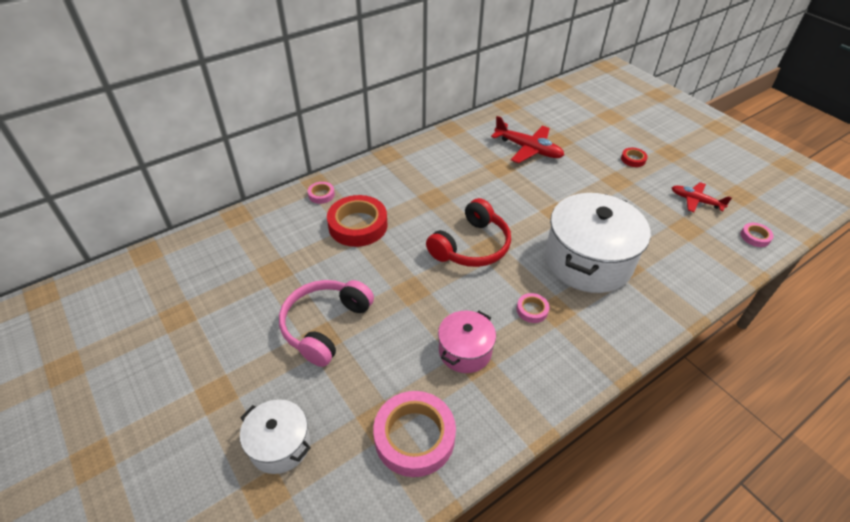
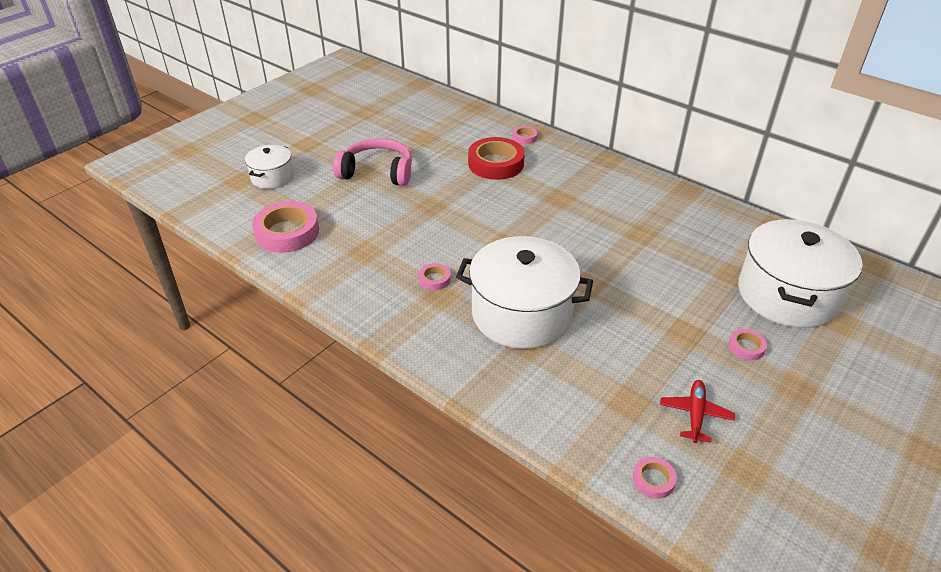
camera: 75 degrees right, 5 degrees down
(465, 351) = (373, 245): pink pot -> none
(471, 246) = (503, 231): red headphones -> none
(528, 149) = (693, 251): red plane -> none
(583, 126) = (787, 295): none -> white pot
(633, 159) = (746, 347): red tape -> pink tape

